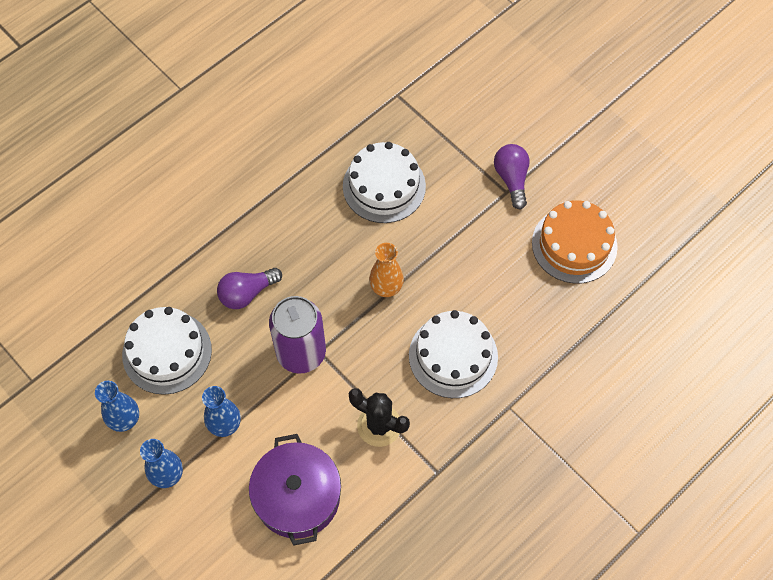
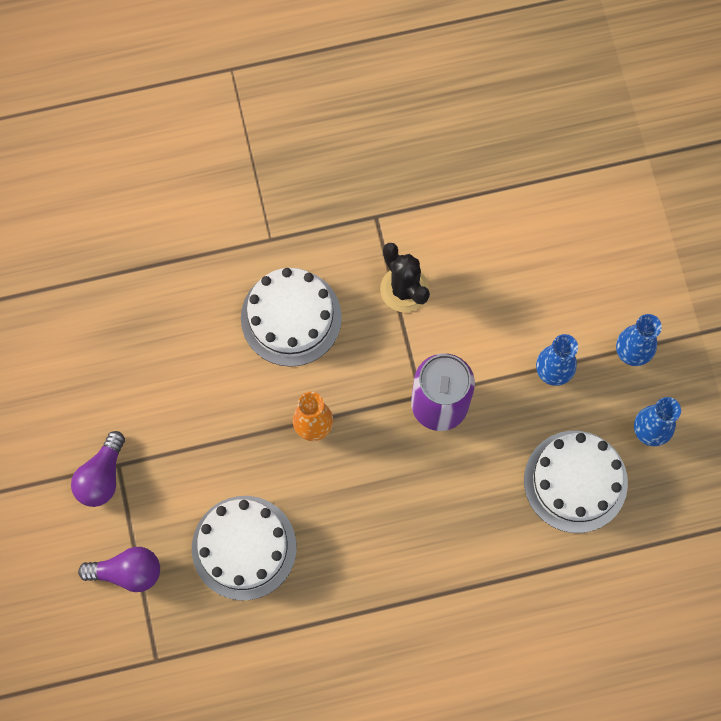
camera: 150 degrees left, 10 degrees up
(247, 293) = (460, 502): purple light bulb -> purple light bulb (128, 572)
(297, 497) = (518, 265): purple pot -> none
(574, 245) = (91, 365): orange cake -> none

